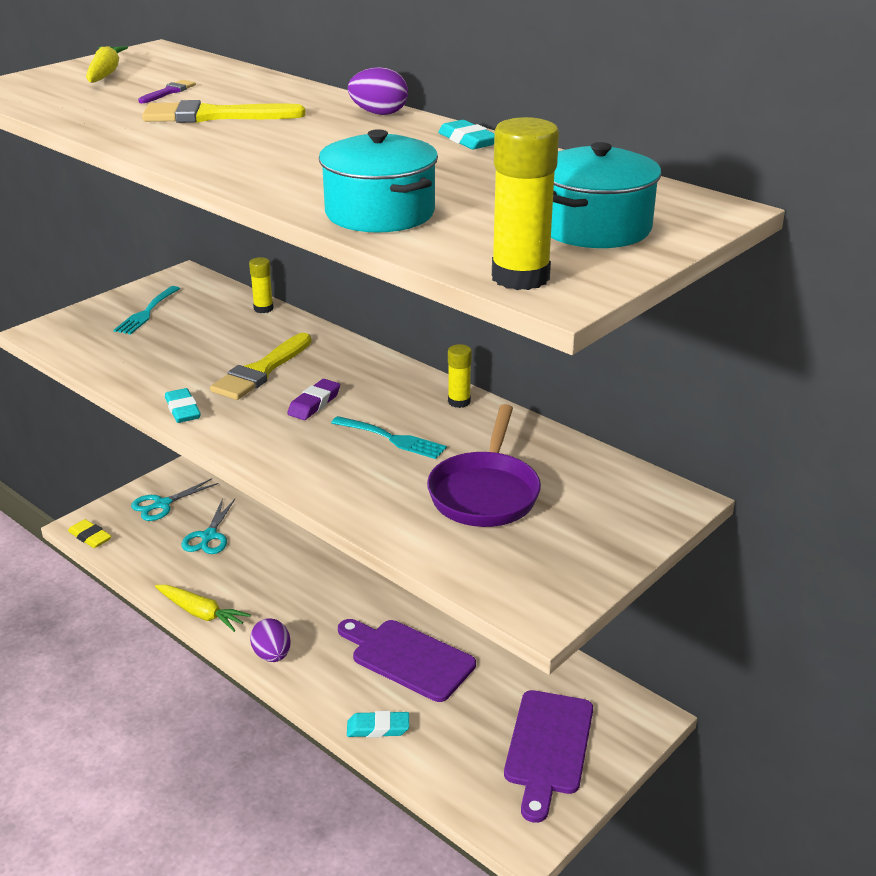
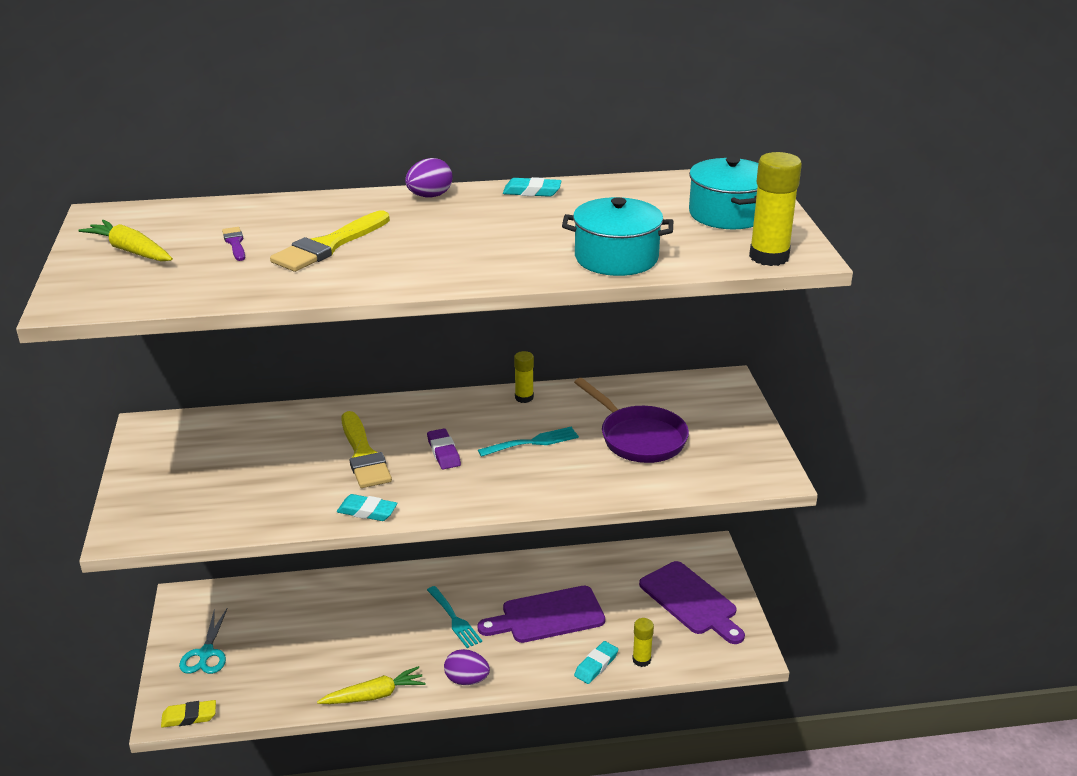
camera: 50 degrees left, 0 degrees up
(146, 312) = (181, 469): turquoise fork -> turquoise fork (454, 619)
(209, 536) = (286, 646): turquoise scissors -> none
(263, 308) = (269, 414): yellow glue stick -> yellow glue stick (641, 660)

